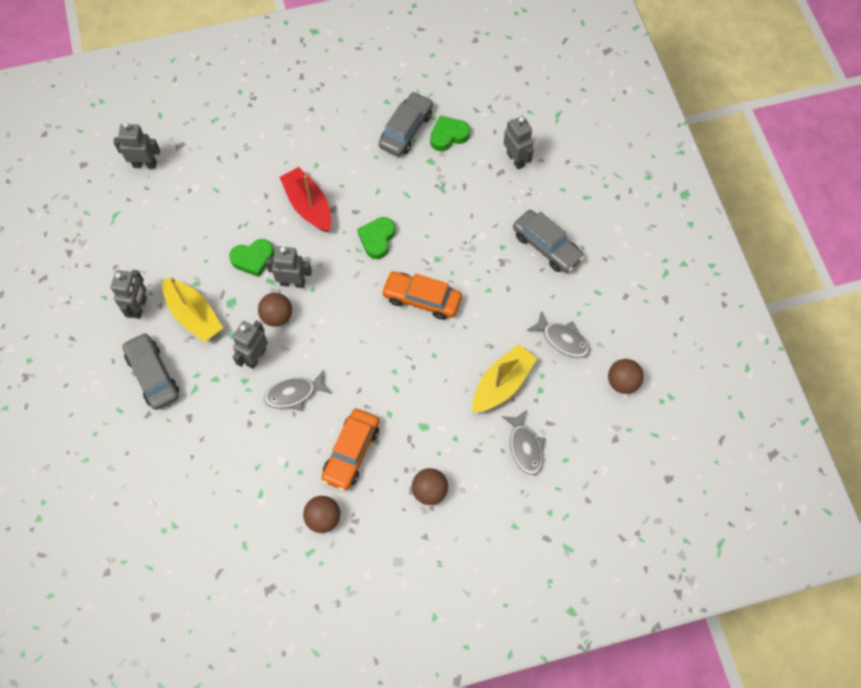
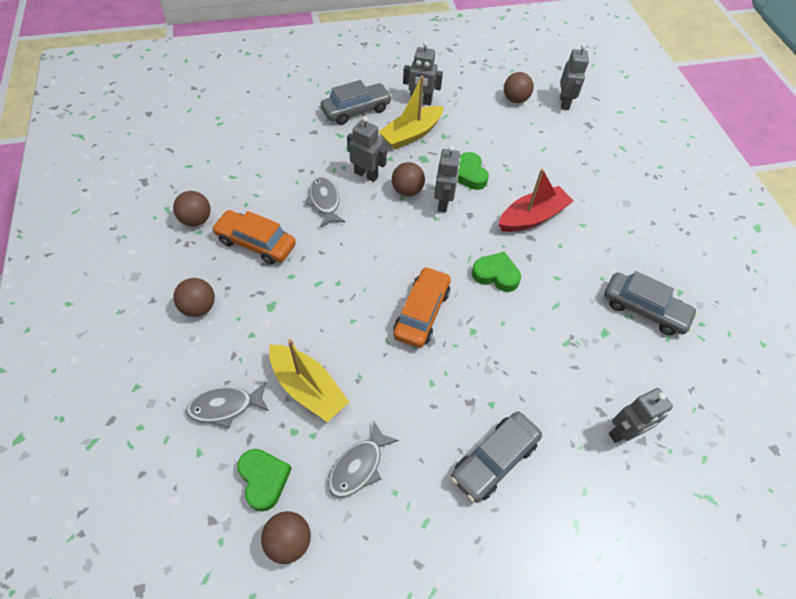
camera: 90 degrees right, 10 degrees down
(138, 211) = (515, 99): none -> brown ball
(448, 135) = (645, 354): green heart -> green heart (264, 479)

